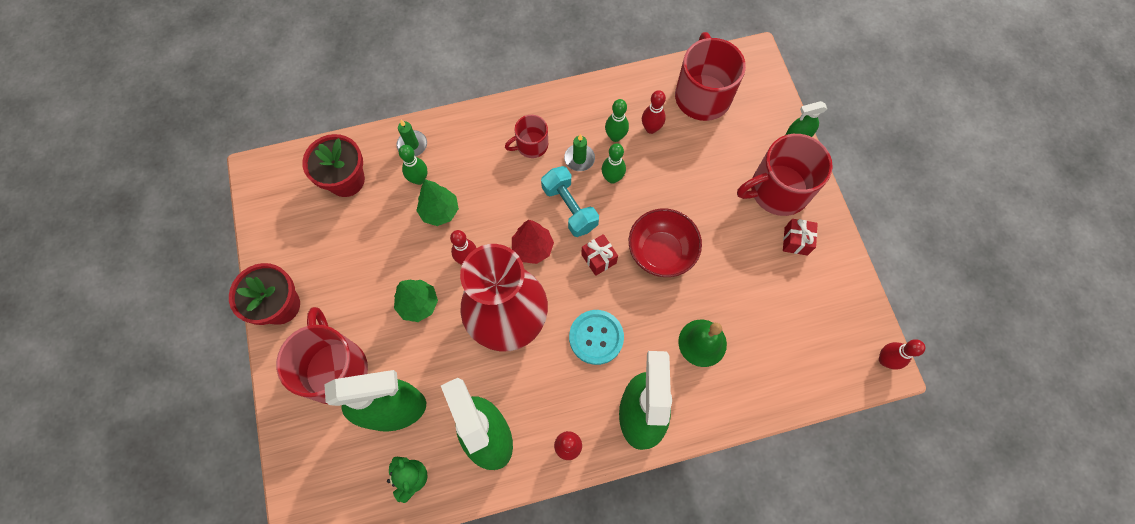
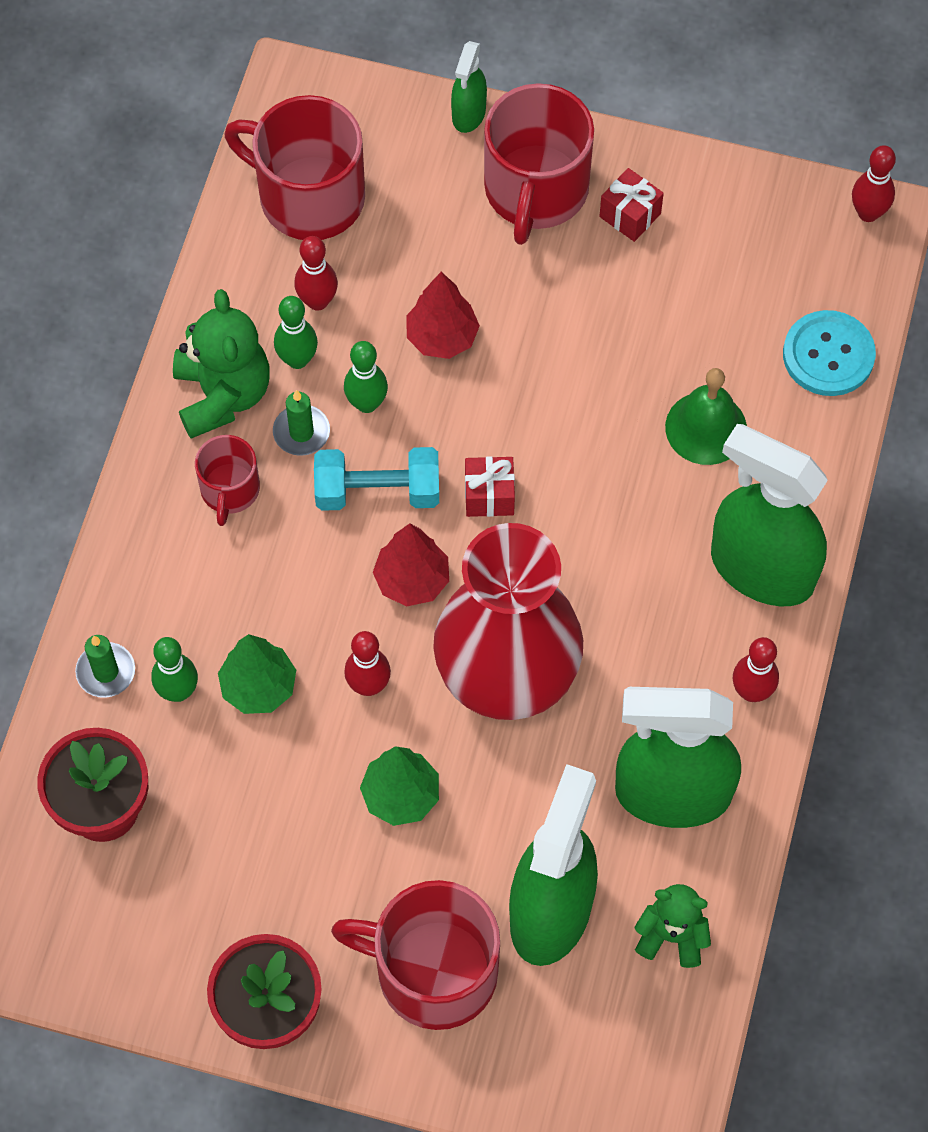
camera: 60 degrees left, 5 degrees down
(577, 116) = (223, 394): none -> green teddy bear
(596, 337) = (611, 566): turquoise button -> turquoise button (828, 355)
(661, 252) = (533, 403): red bowl -> none
(668, 191) = (442, 337): none -> red tree

